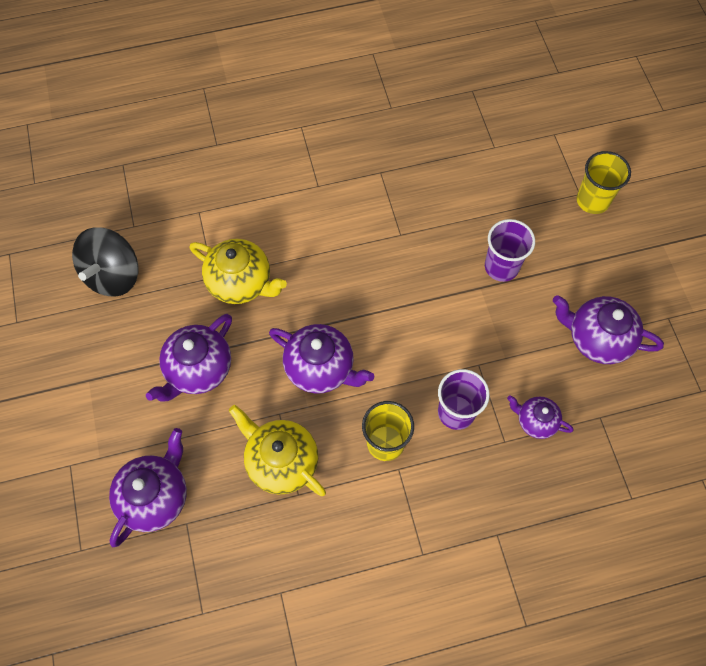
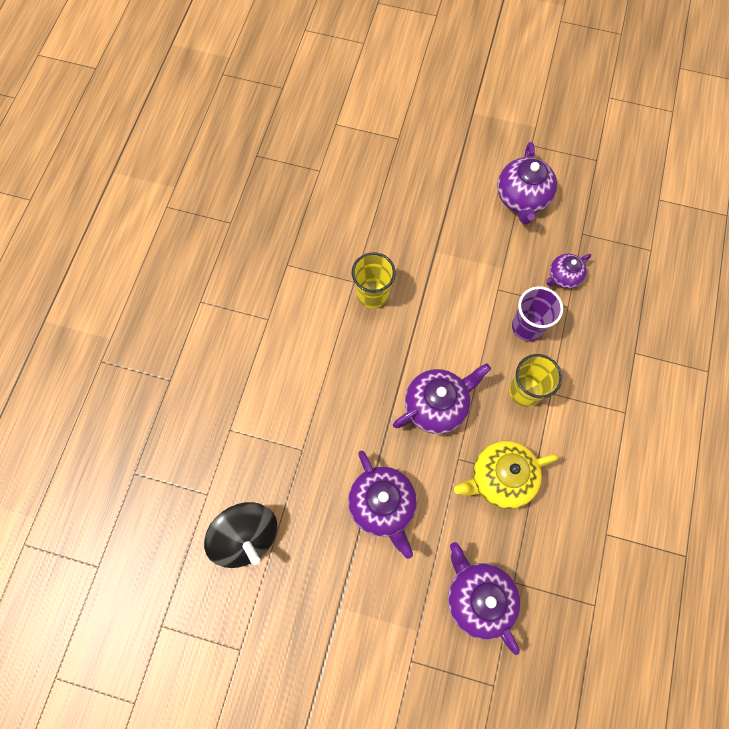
camera: 60 degrees left, 5 degrees up
(241, 283) = (321, 429): yellow teapot -> none
(501, 267) = (426, 226): purple cup -> none
(592, 200) = (409, 133): yellow cup -> yellow cup (372, 294)
(597, 339) = (522, 198): purple teapot -> purple teapot turned 45 degrees counterclockwise

